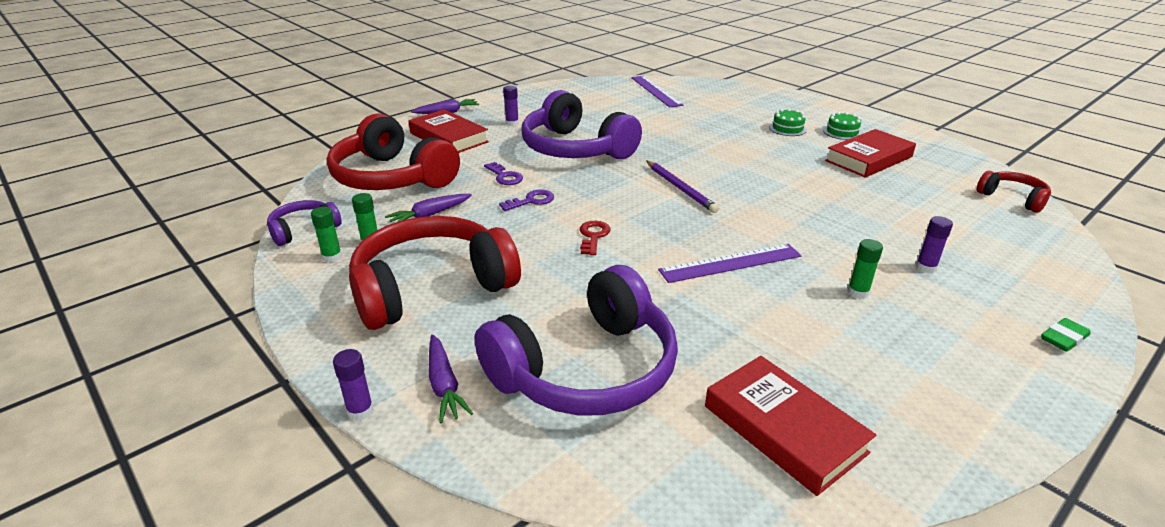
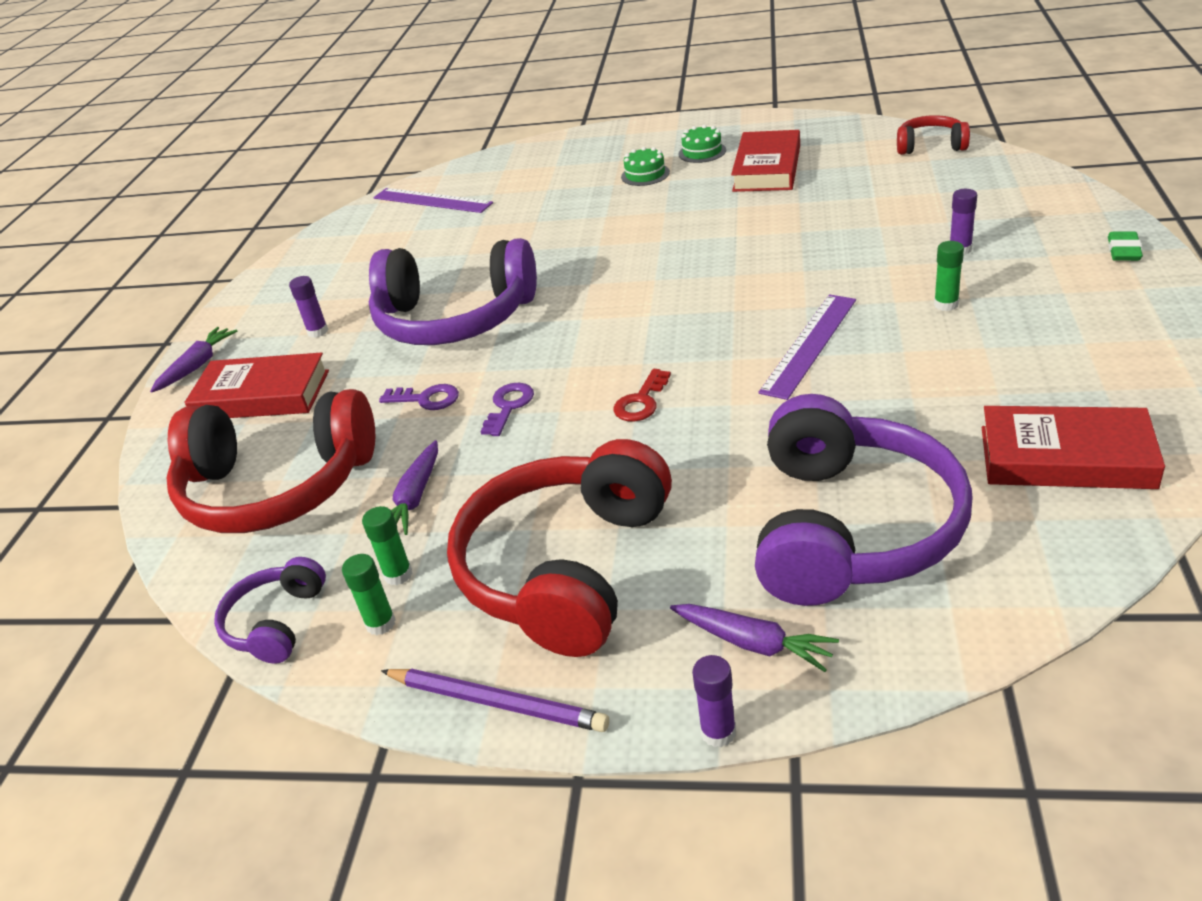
camera: 35 degrees left, 5 degrees up
(593, 236) = (641, 401): red key -> red key turned 120 degrees counterclockwise
(680, 188) = (644, 298): purple pencil -> purple pencil (497, 702)

